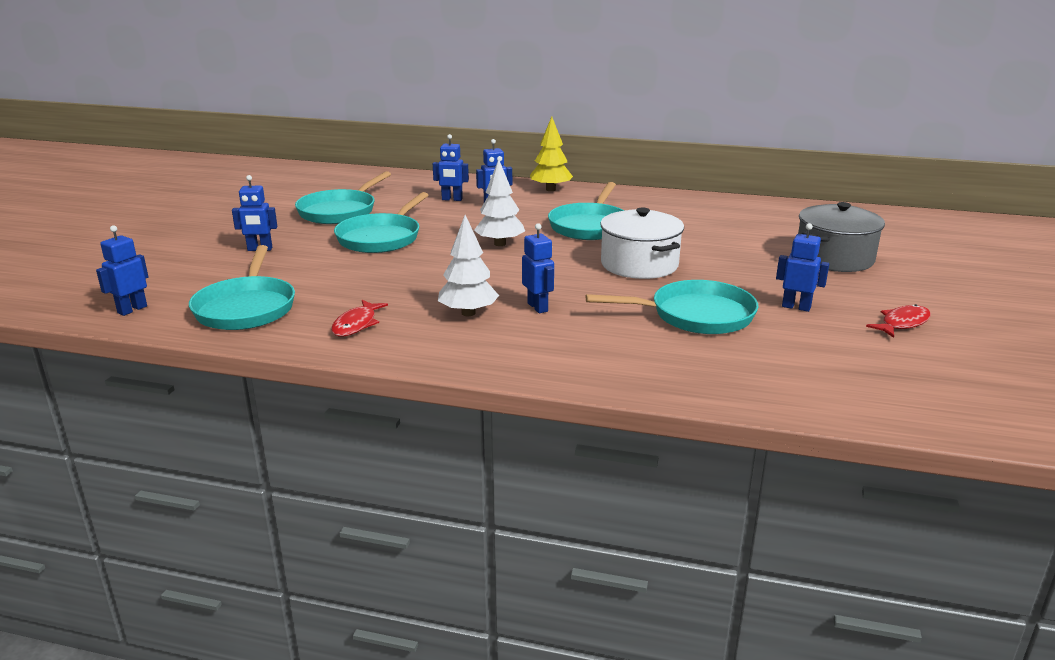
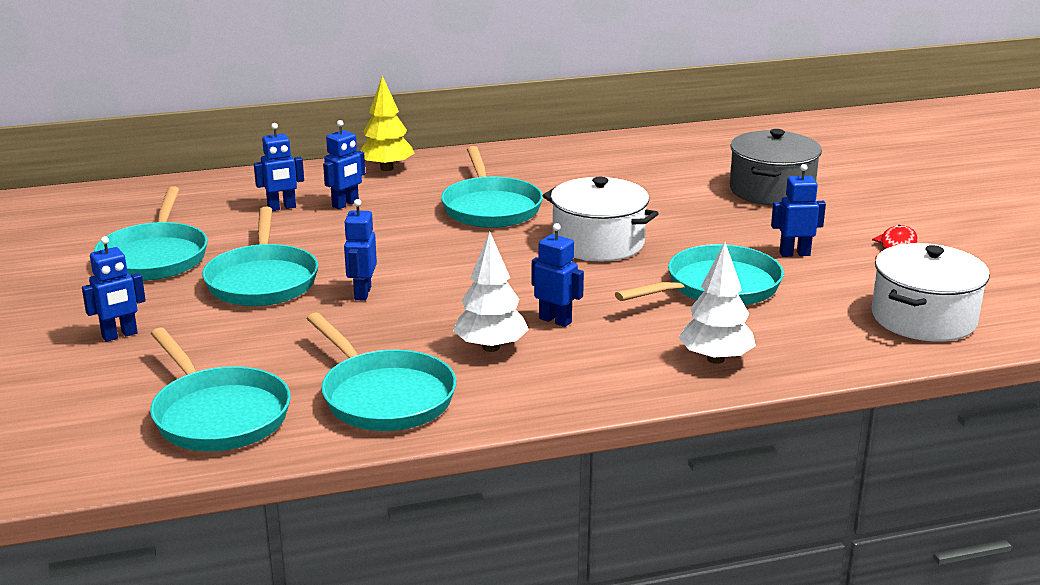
camera: 30 degrees left, 0 degrees up
(132, 309) = (64, 461): blue robot -> blue robot (362, 293)
(356, 324) = (384, 396): red fish -> turquoise pan
(500, 244) = (417, 254): white tree -> white tree (715, 359)
(859, 385) = (923, 318): none -> white pot

